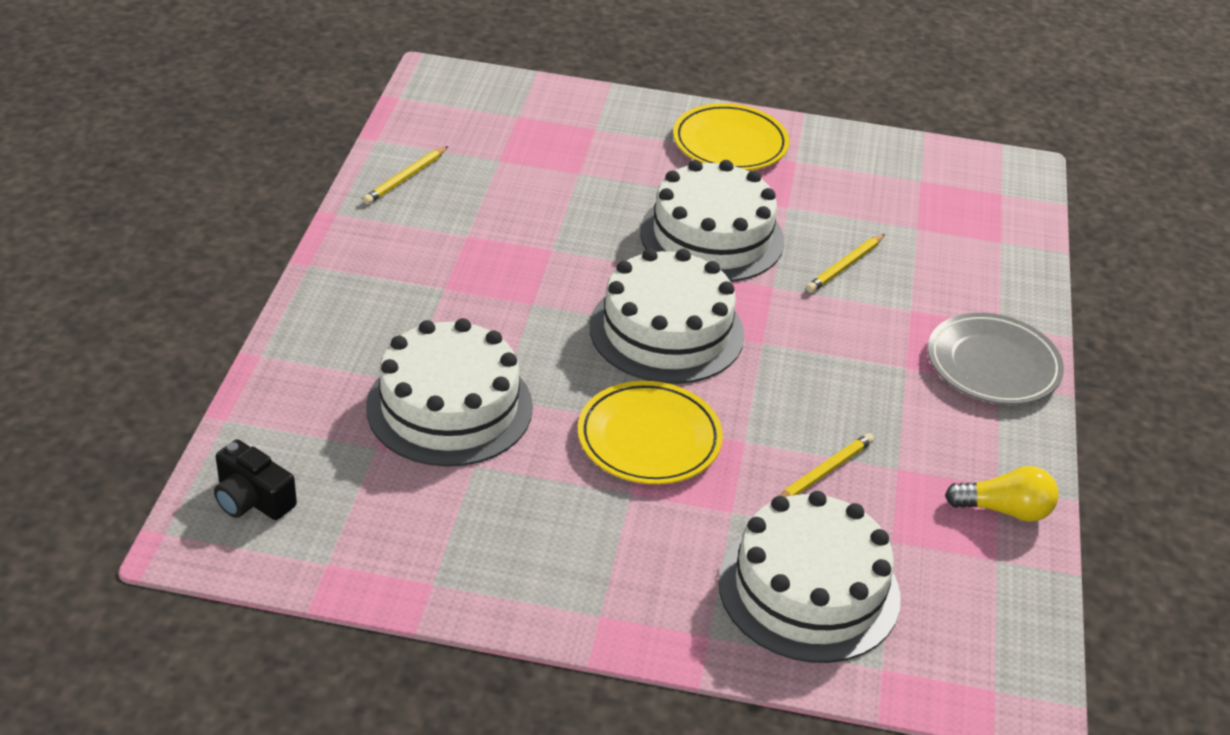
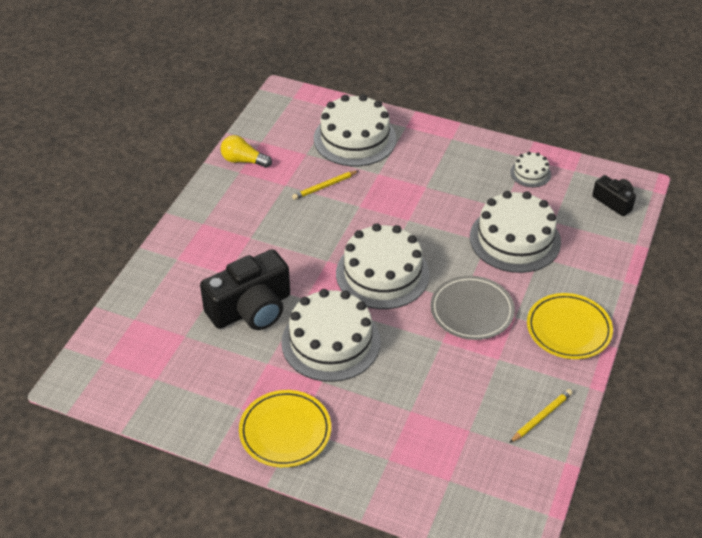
camera: 165 degrees left, 5 degrees up
(421, 546) = (530, 173): none -> white cake
(649, 439) = (410, 212): yellow plate -> yellow plate (568, 329)
(845, 266) = (251, 309): yellow pencil -> black camera
(993, 365) = (199, 234): grey plate -> grey plate (472, 311)

